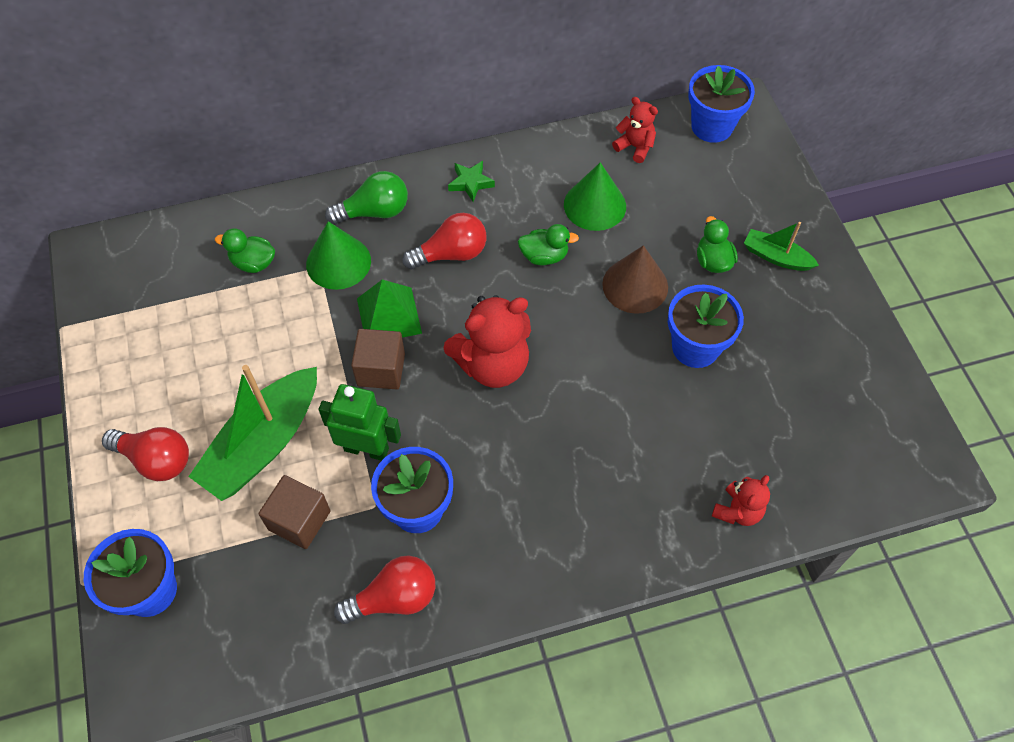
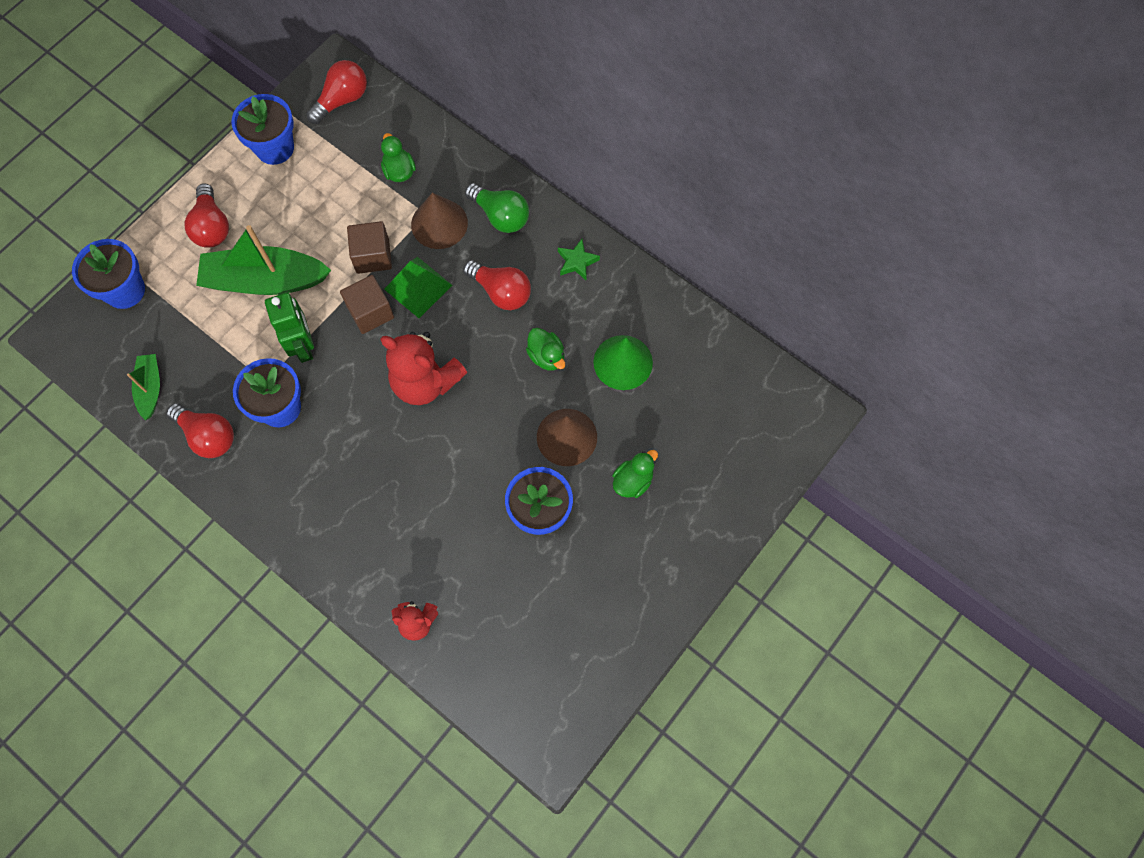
camera: 55 degrees right, 10 degrees up
(130, 266) = (342, 100): none -> red light bulb
(299, 520) = (225, 341): brown cube -> brown cube (372, 256)
(338, 262) = (439, 223): green cone -> brown cone
(635, 147) = (706, 356): red teddy bear -> none
(712, 126) = (775, 402): blue flower pot -> blue flower pot (275, 148)
(776, 257) = (673, 526): green boat -> green boat (150, 388)

